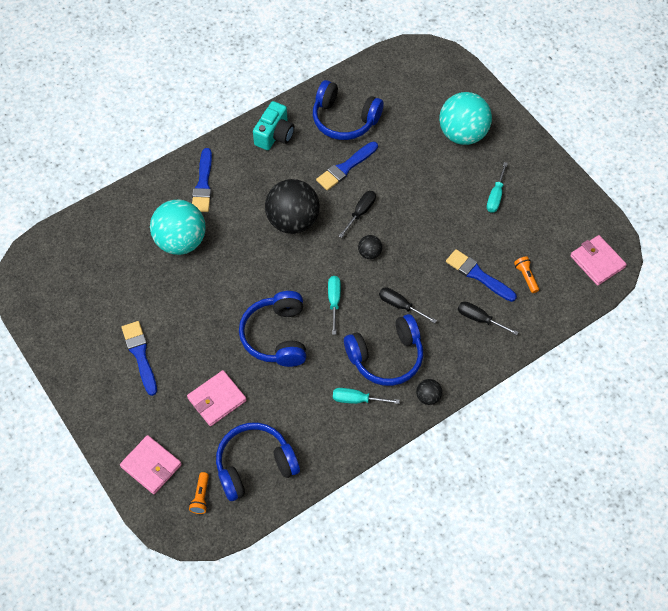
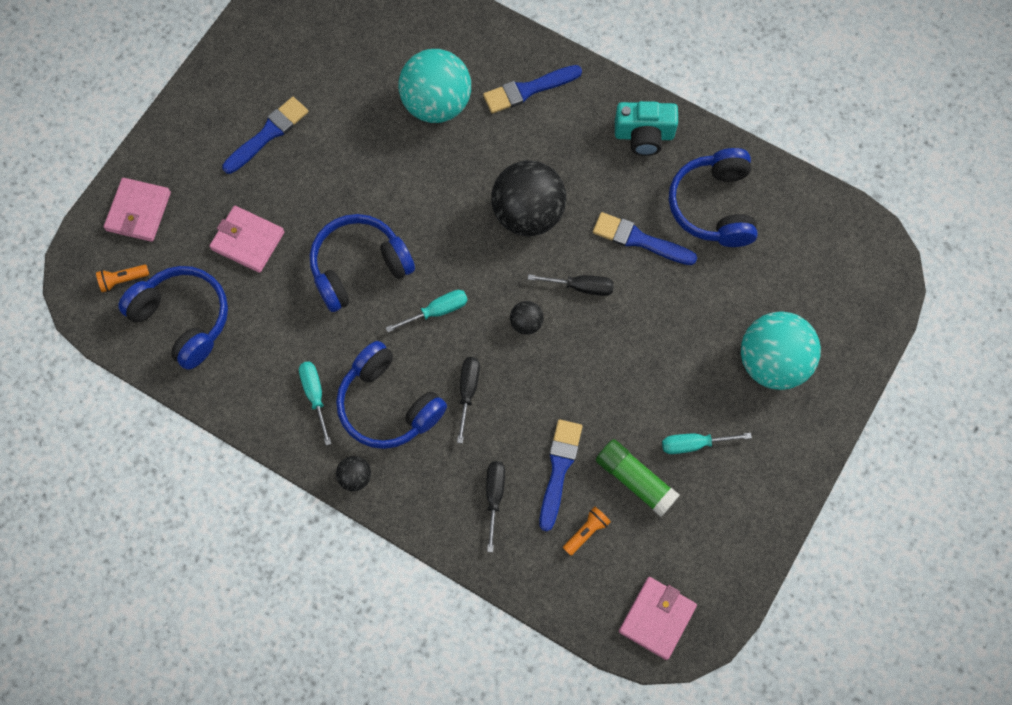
camera: 65 degrees right, 10 degrees up
(504, 236) = (635, 480): none -> green glue stick

